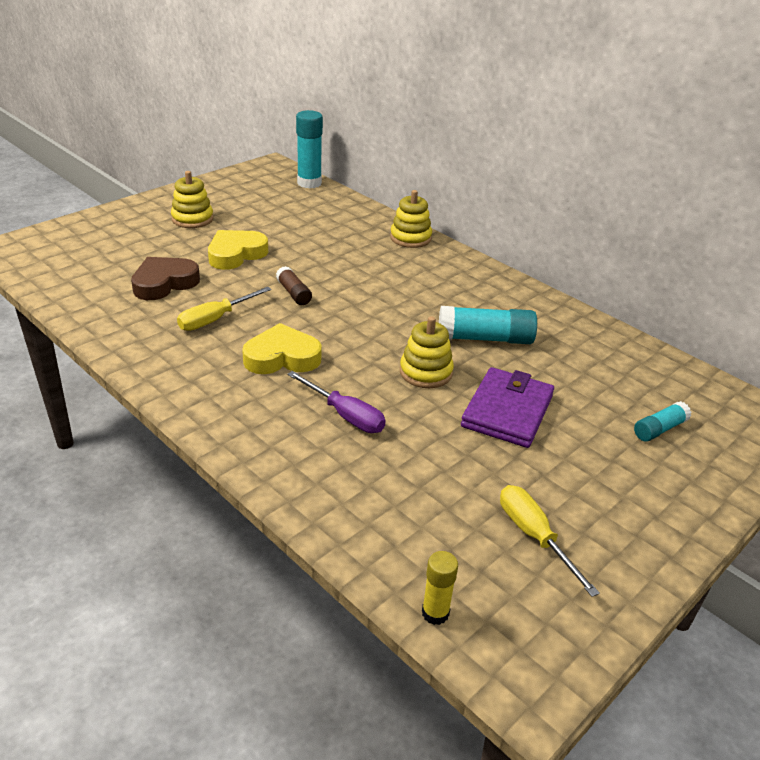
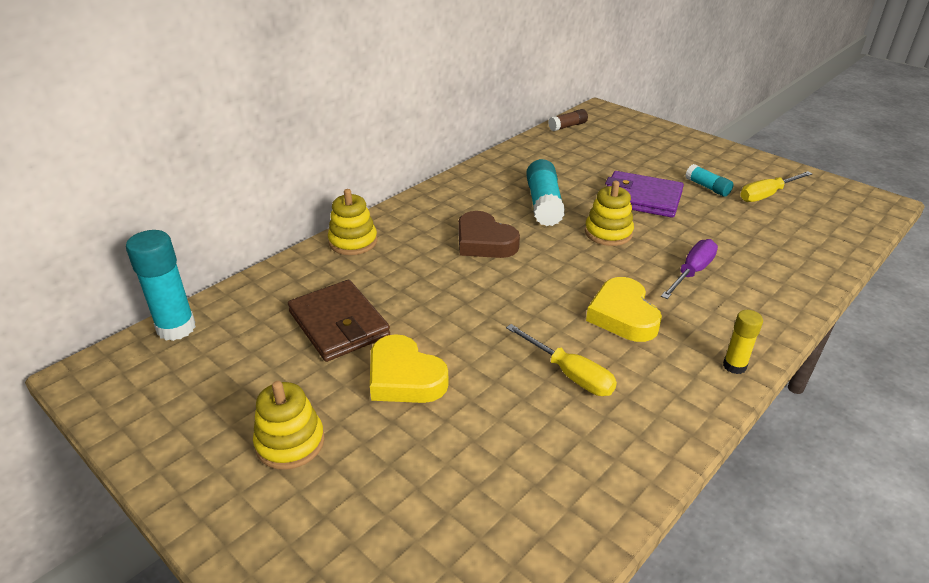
camera: 90 degrees left, 0 degrees up
(164, 283) = (496, 438): brown heart -> brown heart (484, 242)
(294, 293) = (494, 318): brown glue stick -> brown glue stick (567, 126)
(301, 232) = (339, 324): none -> brown wallet
(435, 613) = (861, 230): yellow glue stick -> yellow glue stick (734, 366)
(659, 429) = (629, 146): turquoise glue stick -> turquoise glue stick (707, 187)

